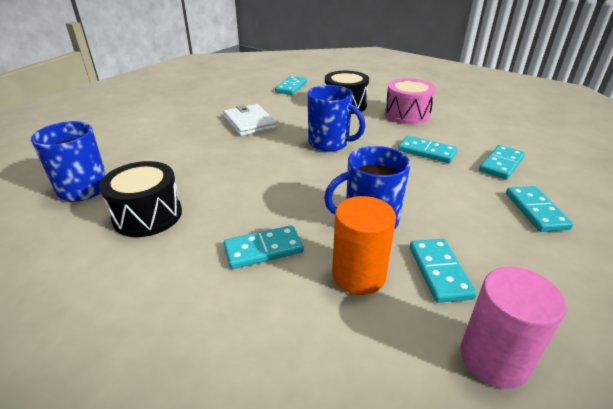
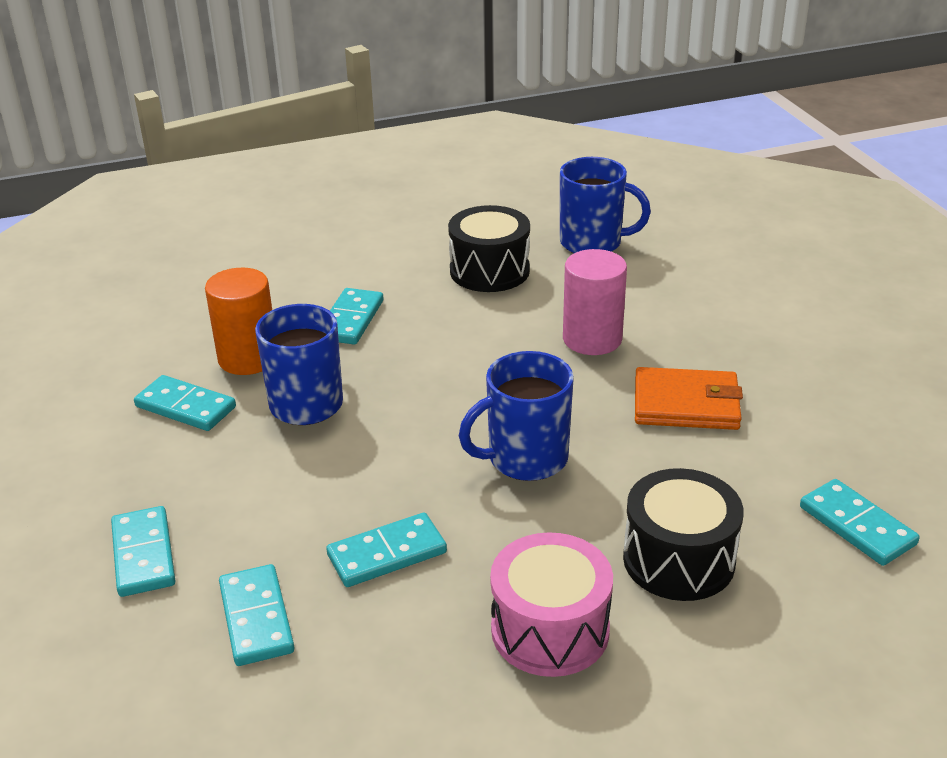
camera: 125 degrees right, 0 degrees up
(249, 123) = (686, 404): white wallet -> orange wallet
(494, 358) = (90, 381): pink cylinder -> pink cylinder (592, 339)
(536, 211) = (143, 555): turquoise domino -> turquoise domino turned 45 degrees clockwise

